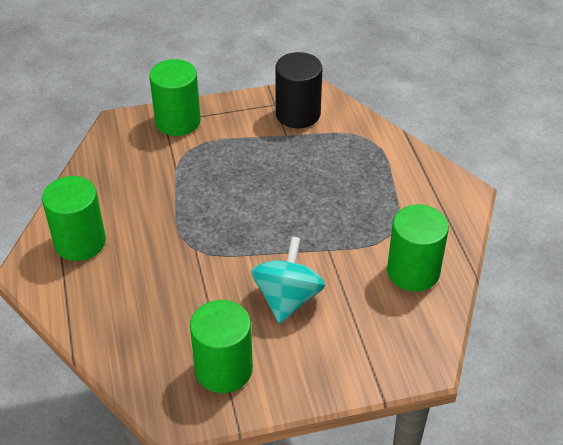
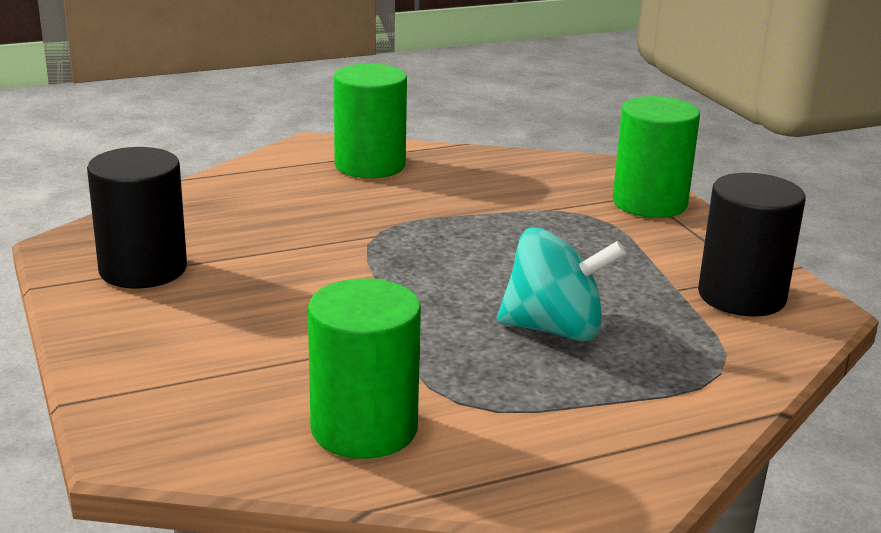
camera: 80 degrees right, 20 degrees down
(223, 369) = (143, 269): green cylinder -> black cylinder
(287, 298) = (283, 309): turquoise spinning top -> turquoise spinning top (555, 329)

